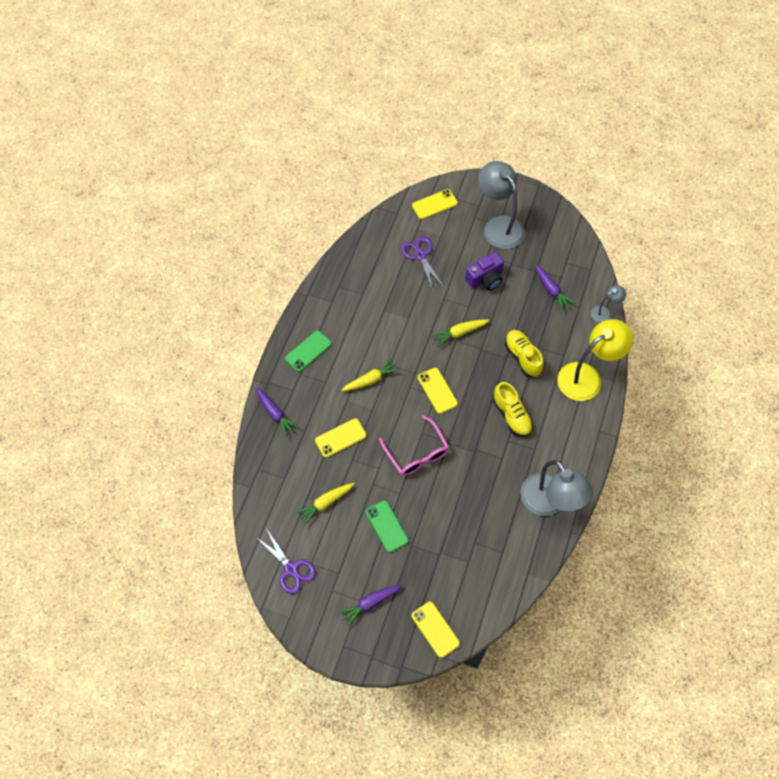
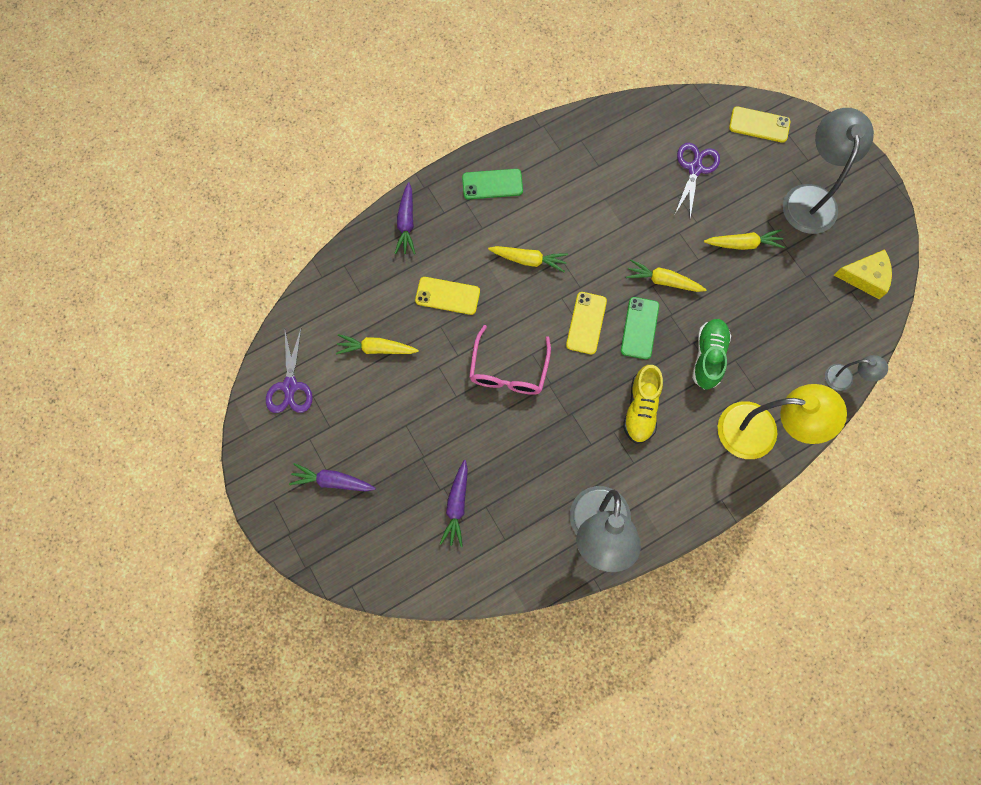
camera: 40 degrees right, 10 degrees up
(386, 526) = (414, 419): green phone -> green phone (639, 328)
(435, 629) = (371, 559): yellow phone -> none
(485, 279) = (743, 244): purple camera -> yellow carrot
(522, 357) = (708, 357): yellow shoe -> green shoe
(551, 290) = (806, 309): purple carrot -> purple carrot (457, 505)
(566, 248) = (865, 277): none -> yellow cheese

